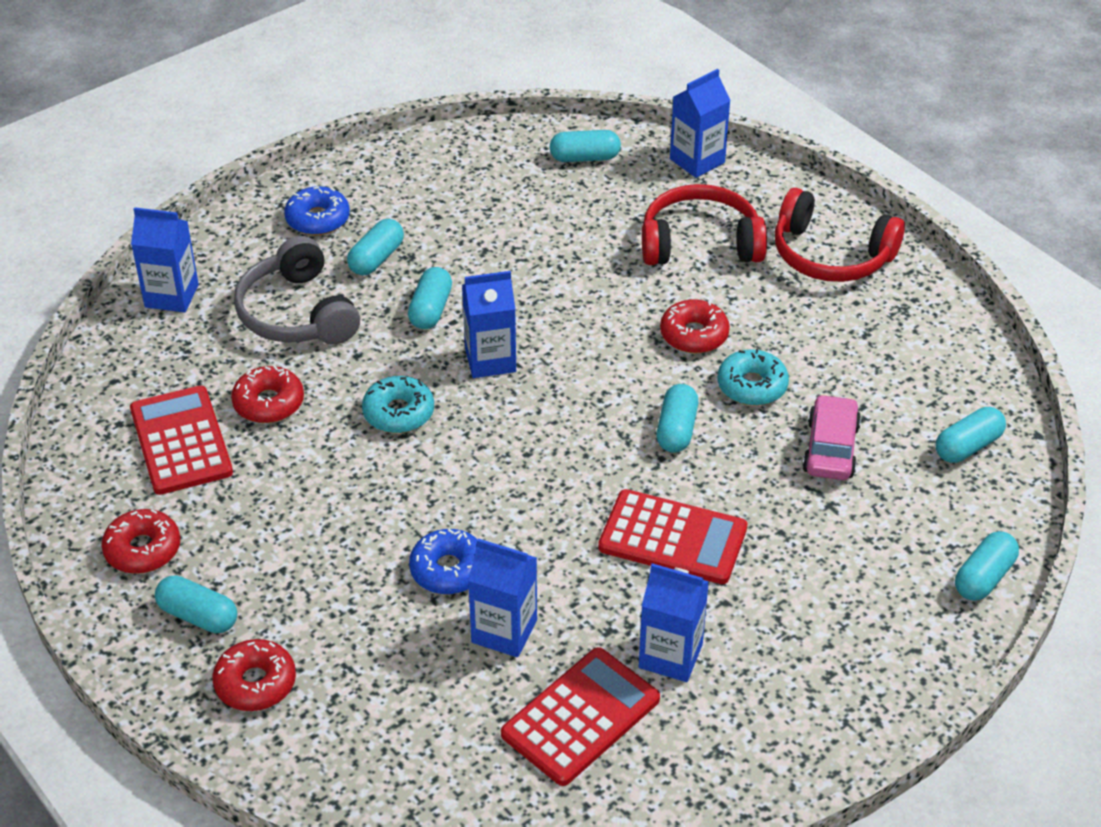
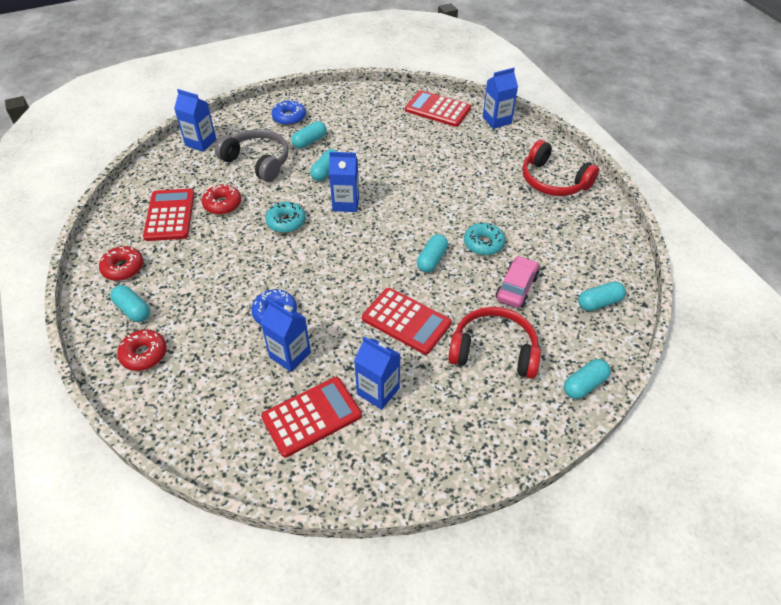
camera: 15 degrees right, 5 degrees up
(297, 313) = (258, 162): grey headphones -> grey headphones turned 135 degrees clockwise
(584, 158) = (437, 109): turquoise capsule -> red calculator
(694, 335) = (461, 210): red donut -> none
(700, 243) = (482, 162): red headphones -> red headphones (494, 351)

